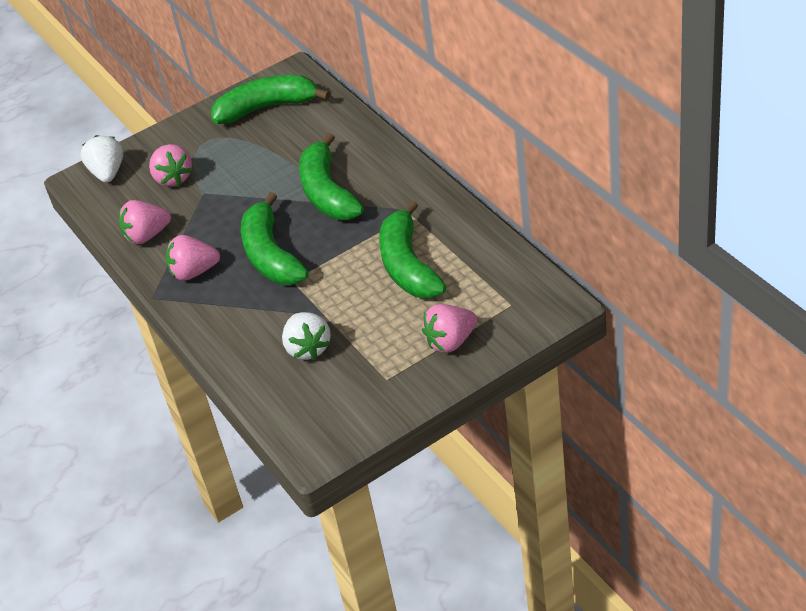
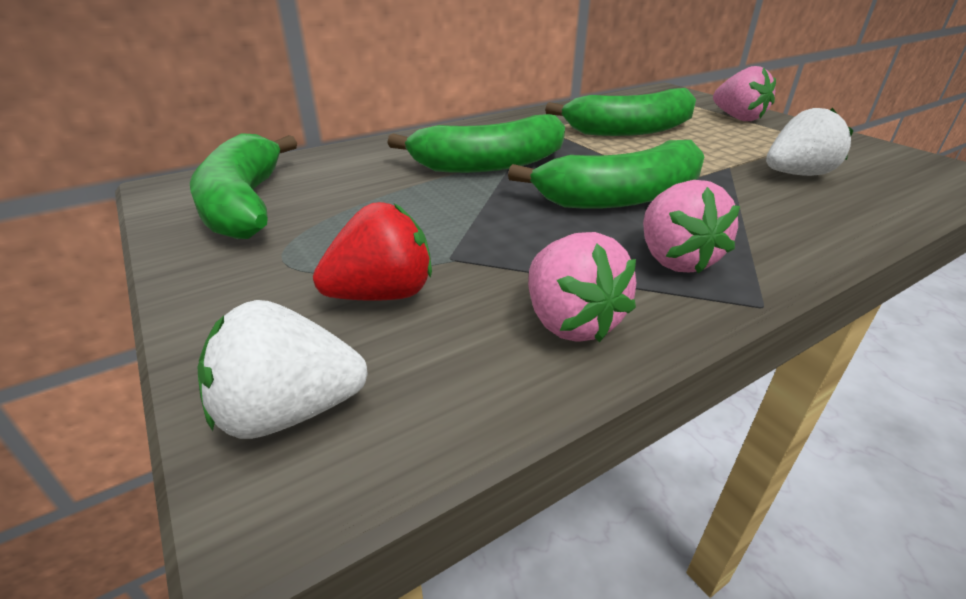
camera: 95 degrees left, 10 degrees down
(173, 178) = (382, 294): pink strawberry -> red strawberry

